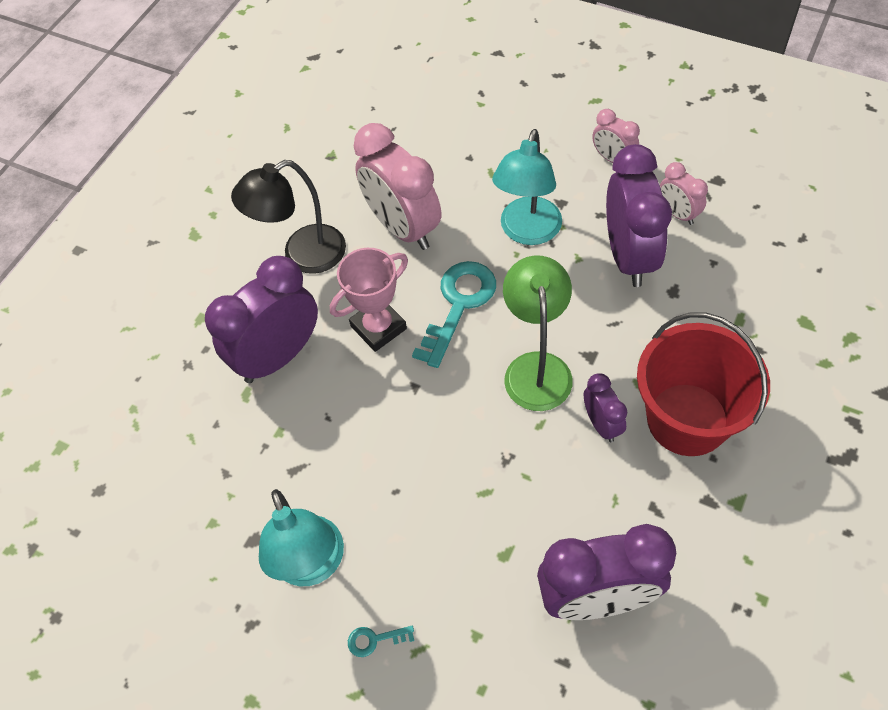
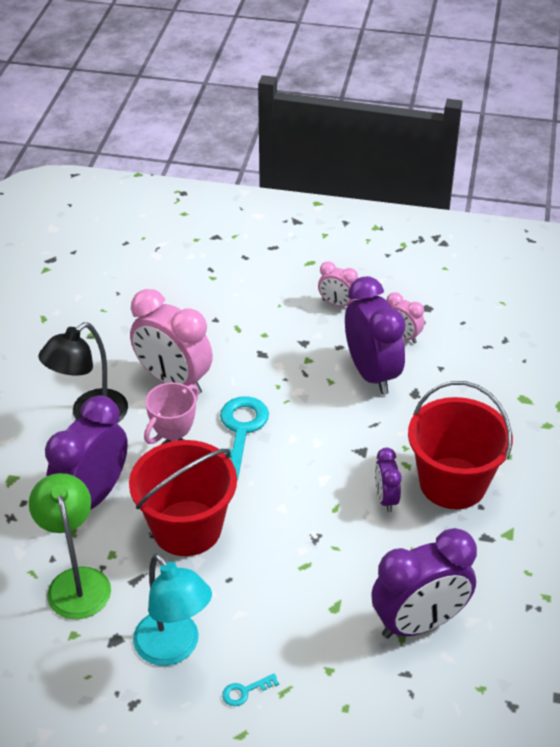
camera: 20 degrees left, 15 degrees down
(367, 416) = (187, 528): none -> red bucket
(527, 232) = (282, 368): turquoise lamp -> none
(536, 368) = (320, 467): green lamp -> green lamp (76, 581)
(601, 424) = (386, 498): purple clock -> purple clock turned 150 degrees counterclockwise

